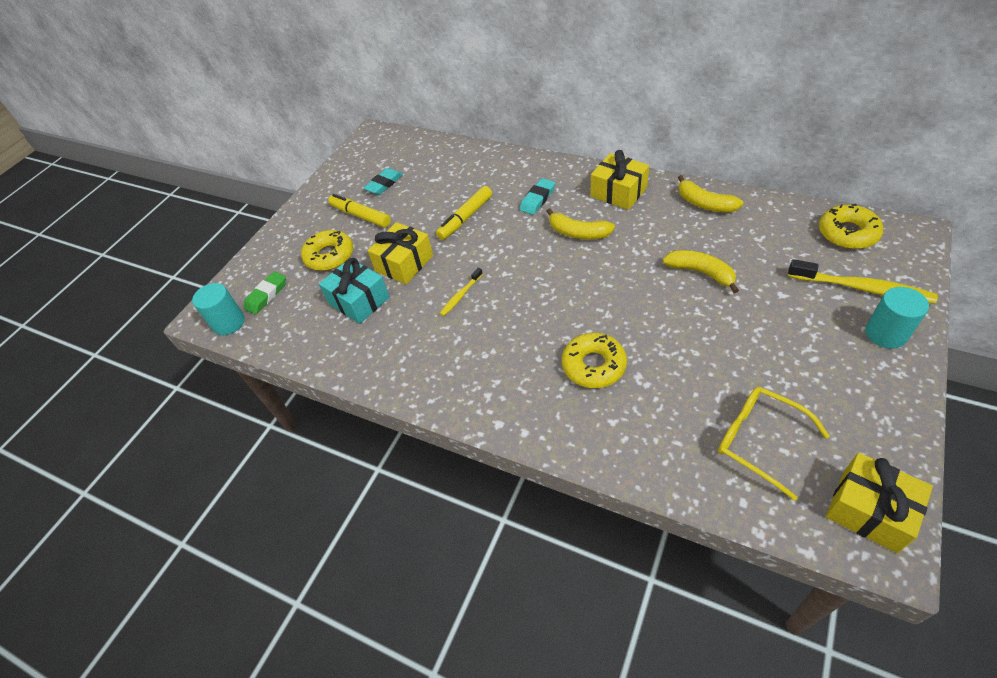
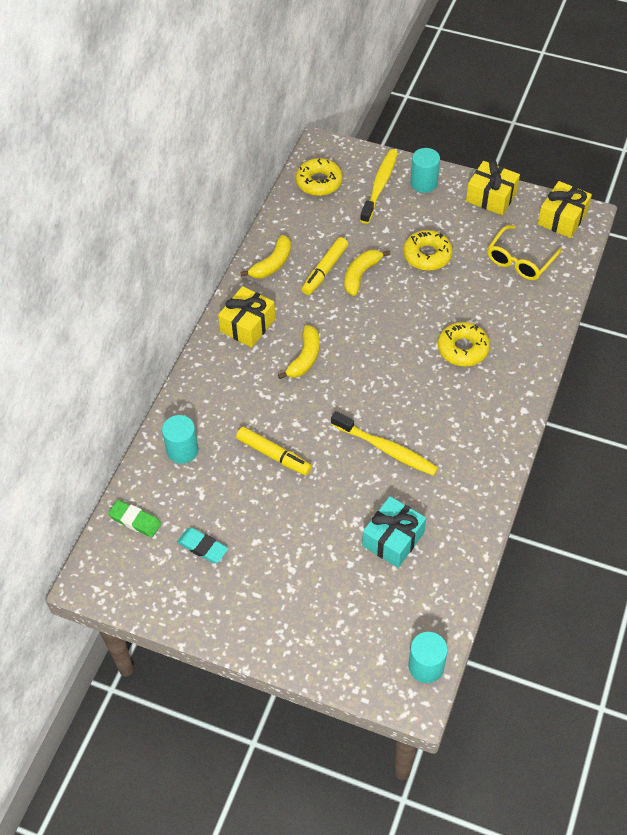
camera: 100 degrees left, 5 degrees up
(266, 295) = (385, 637): green eraser -> green eraser (135, 520)
(329, 256) = (325, 583): yellow donut -> yellow donut (427, 255)
(361, 216) = (259, 563): yellow marker -> yellow marker (325, 270)
(404, 263) = (340, 505): yellow gift -> yellow gift (491, 197)
(460, 296) = (386, 449): yellow toothbrush -> yellow toothbrush, size x1.88
(478, 165) = (182, 450): none -> turquoise cylinder
(537, 199) = (250, 392): turquoise eraser -> none

